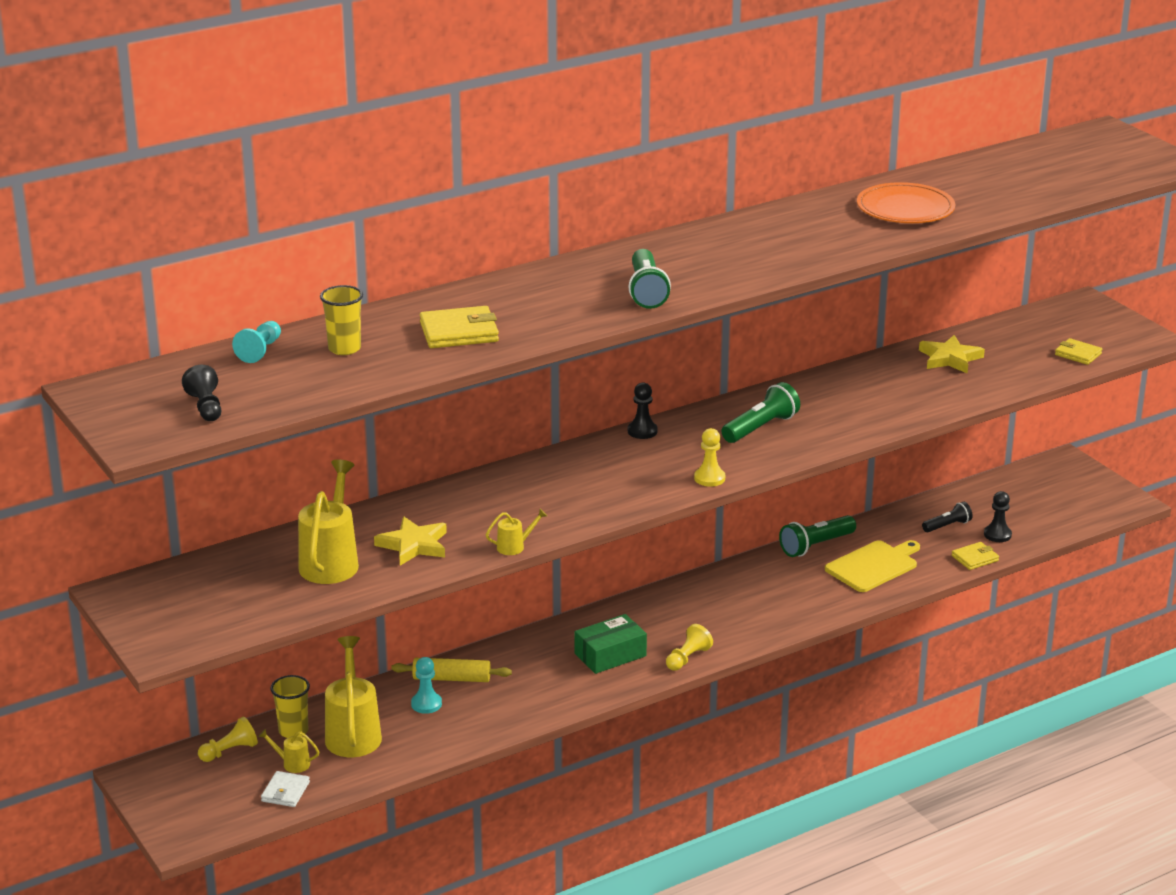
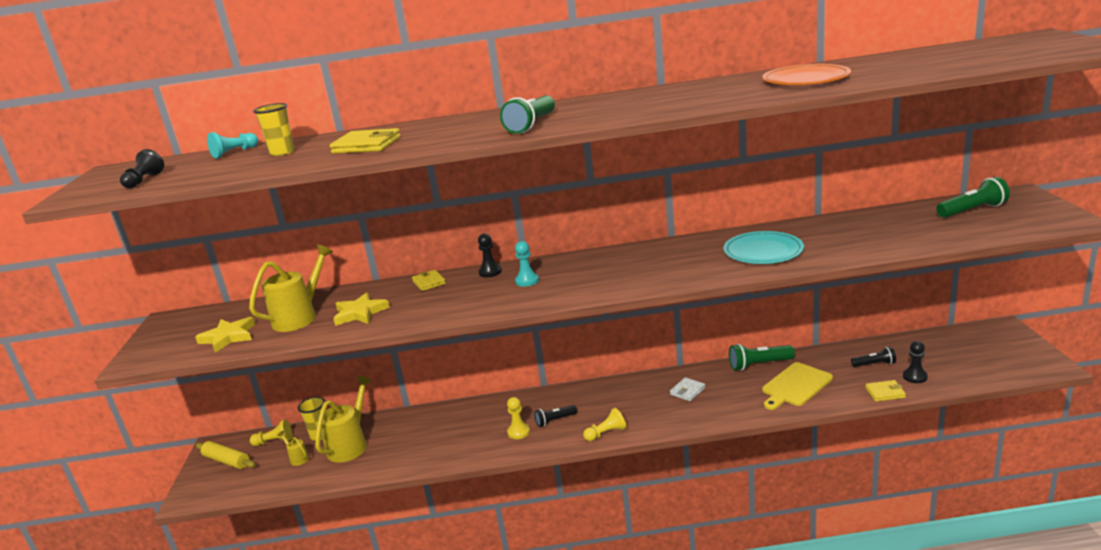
camera: 30 degrees right, 5 degrees down
(285, 792) = (274, 478): white wallet -> white wallet (687, 391)
(426, 704) = (411, 433): turquoise pawn -> turquoise pawn (527, 281)
(451, 678) = (441, 418): yellow rolling pin -> yellow rolling pin (227, 461)
(514, 547) = (420, 323): yellow watering can -> none
(610, 655) = (555, 420): green box -> black flashlight
(642, 431) = (589, 255): black pawn -> black pawn (490, 272)
(709, 478) = (605, 291): yellow pawn -> yellow pawn (518, 432)
(761, 427) = (677, 260): green flashlight -> green flashlight (972, 210)
(852, 406) = (763, 251): none -> turquoise plate
(873, 565) = (795, 386): yellow cutting board -> yellow cutting board turned 150 degrees clockwise
(950, 358) = (871, 224): yellow star -> yellow star (228, 337)
(1078, 354) = (993, 228): yellow wallet -> yellow wallet (429, 282)

